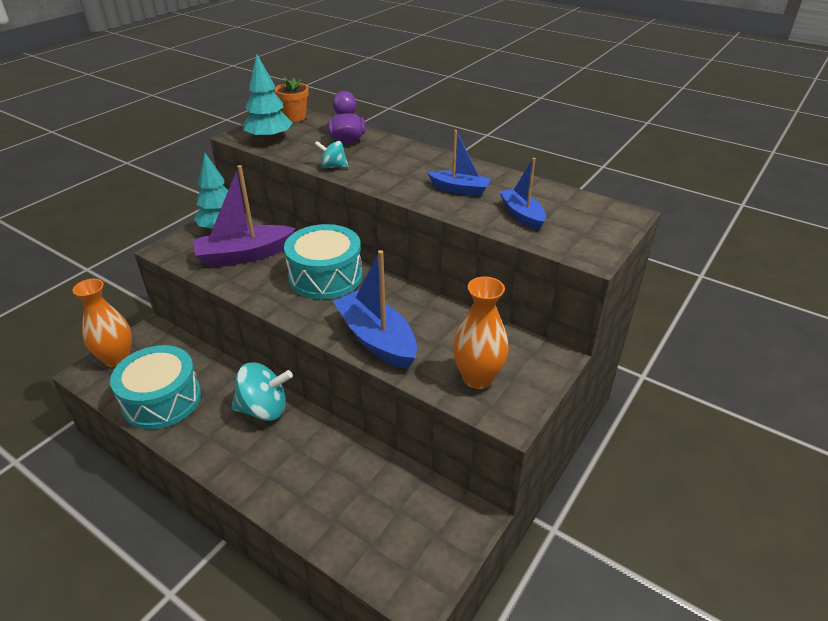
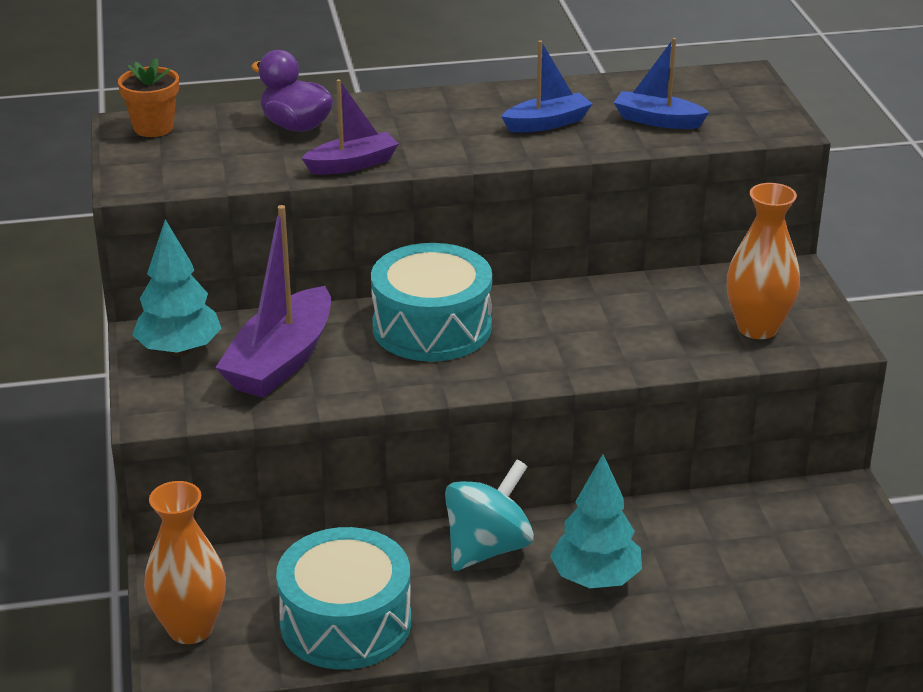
camera: 45 degrees left, 5 degrees down
(269, 139) = (189, 170): turquoise tree -> turquoise tree (595, 579)
(333, 167) = (352, 164): turquoise spinning top -> purple boat
(376, 339) = (606, 352): blue boat -> none

